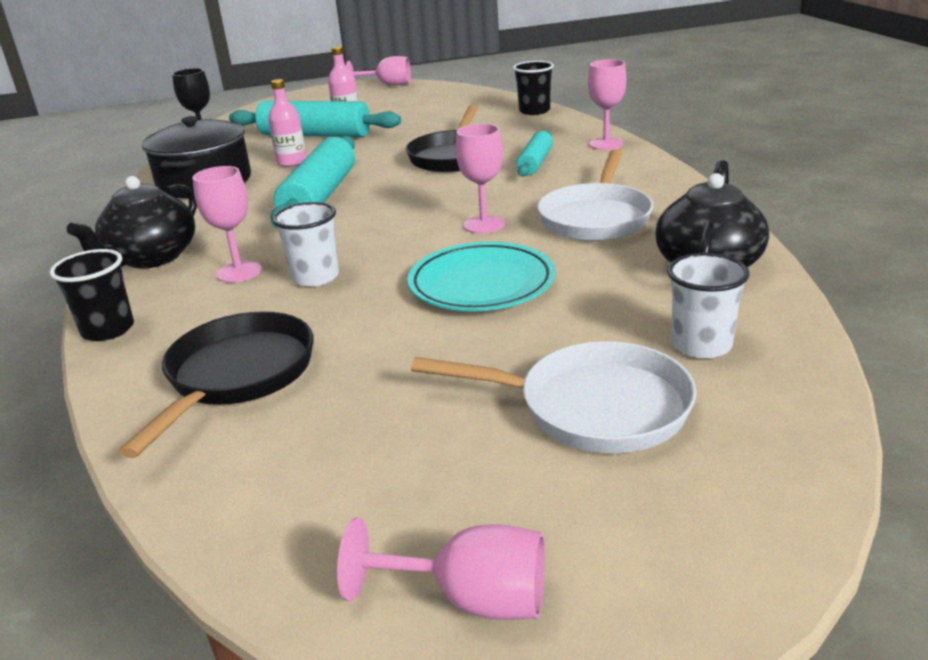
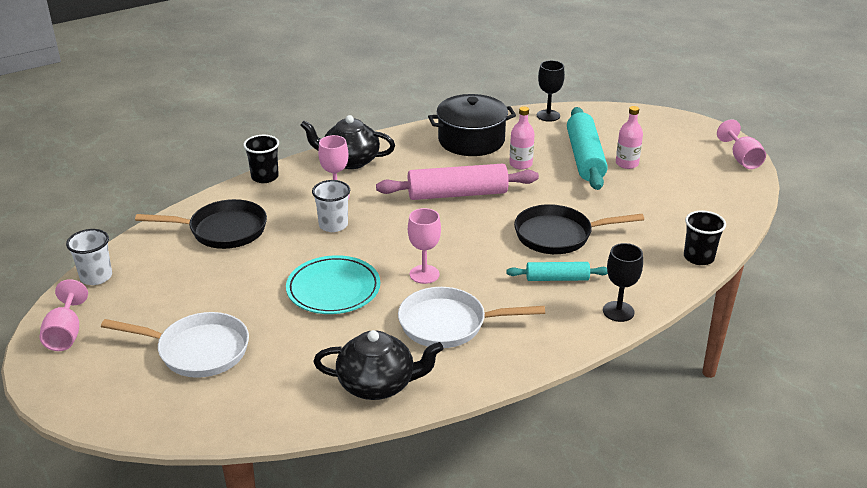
camera: 70 degrees right, 5 degrees up
(320, 197) = (457, 194): turquoise rolling pin -> pink rolling pin
(593, 407) = (198, 350): white pan -> white pan turned 75 degrees counterclockwise
(606, 144) = (618, 311): pink goblet -> black goblet
(701, 345) = (265, 386): white cup -> white cup (96, 277)

